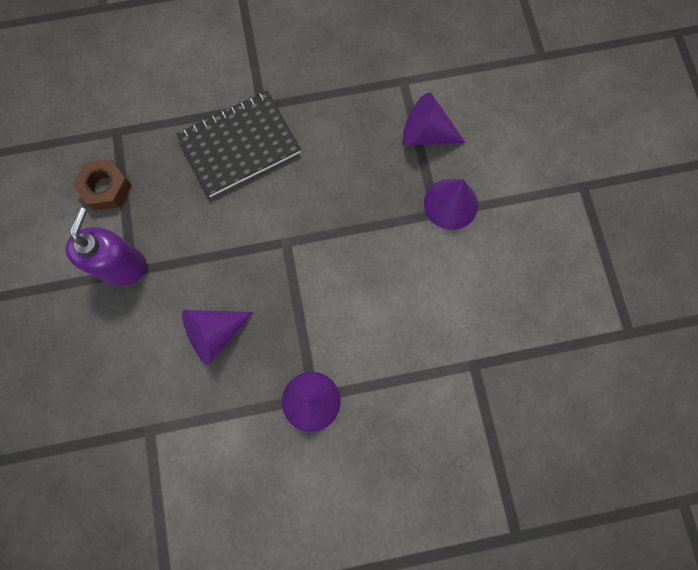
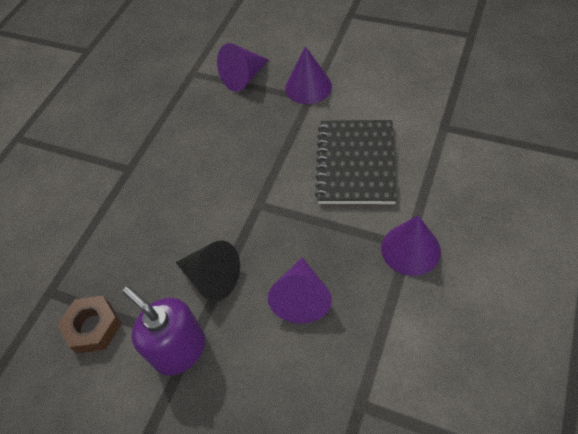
camera: 50 degrees left, 20 degrees down
(195, 250) = (212, 277): none -> black cone
(240, 145) = (148, 199): black notebook -> black notebook (356, 163)

